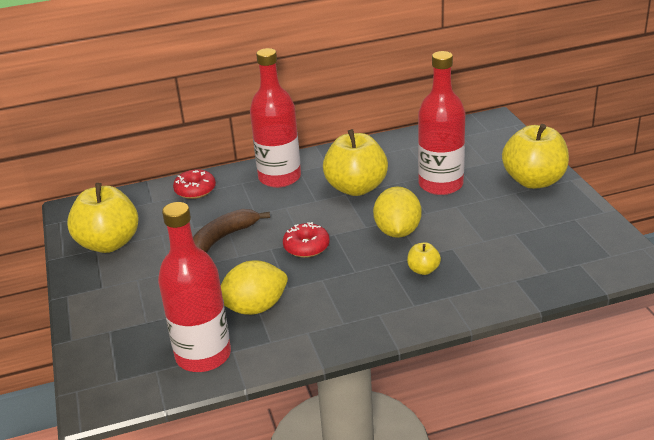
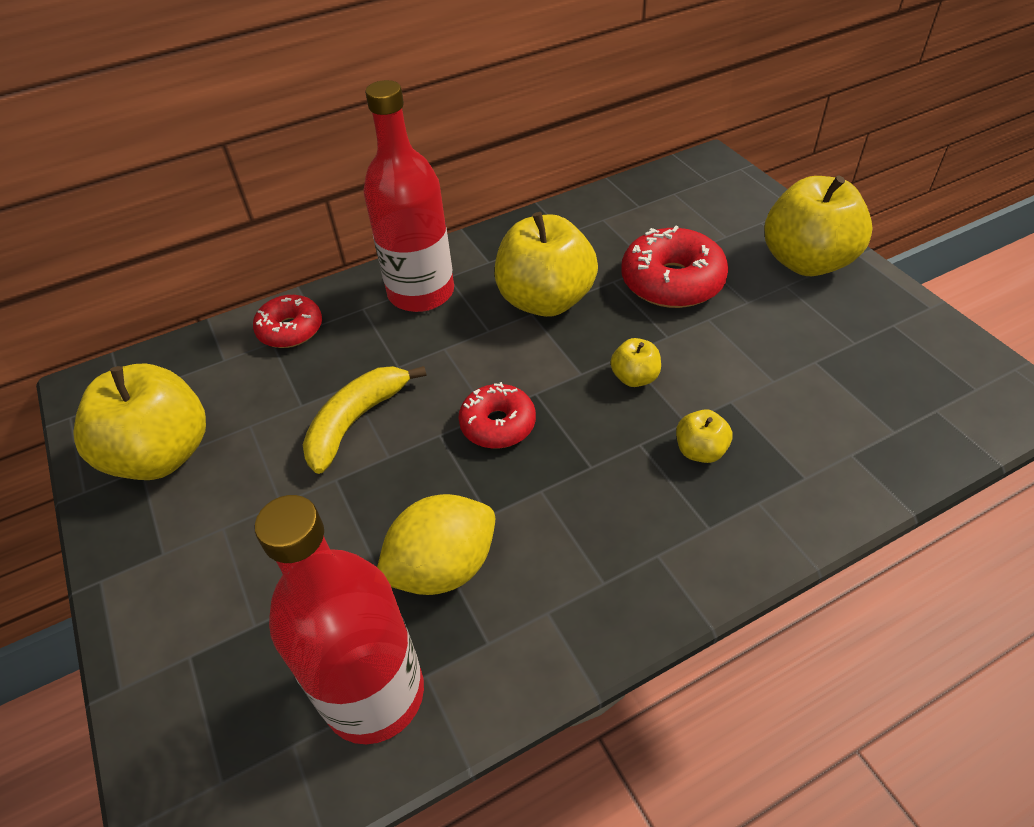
camera: 10 degrees left, 15 degrees up
(223, 238) = (356, 421): brown banana -> yellow banana
(397, 231) = (635, 377): yellow lemon -> yellow apple
(440, 185) = (672, 282): red bottle -> red donut

